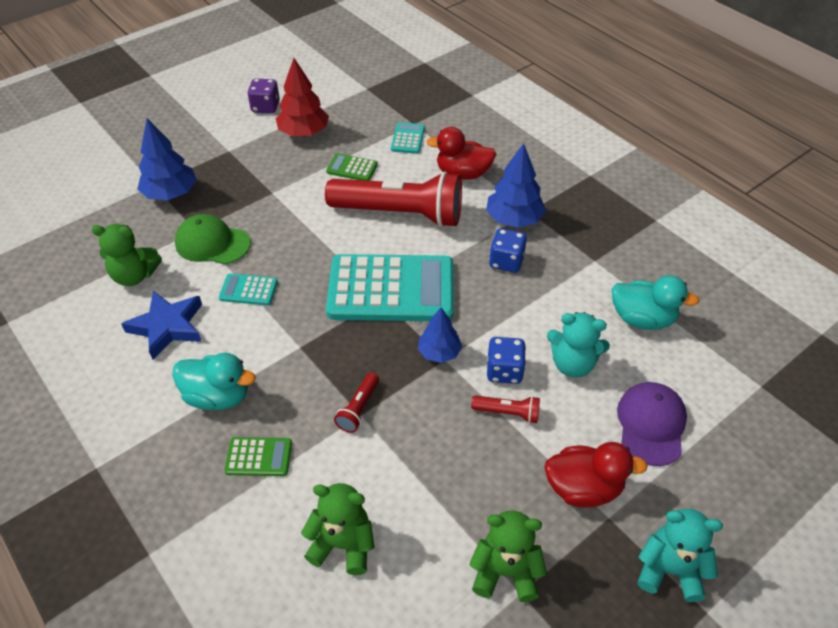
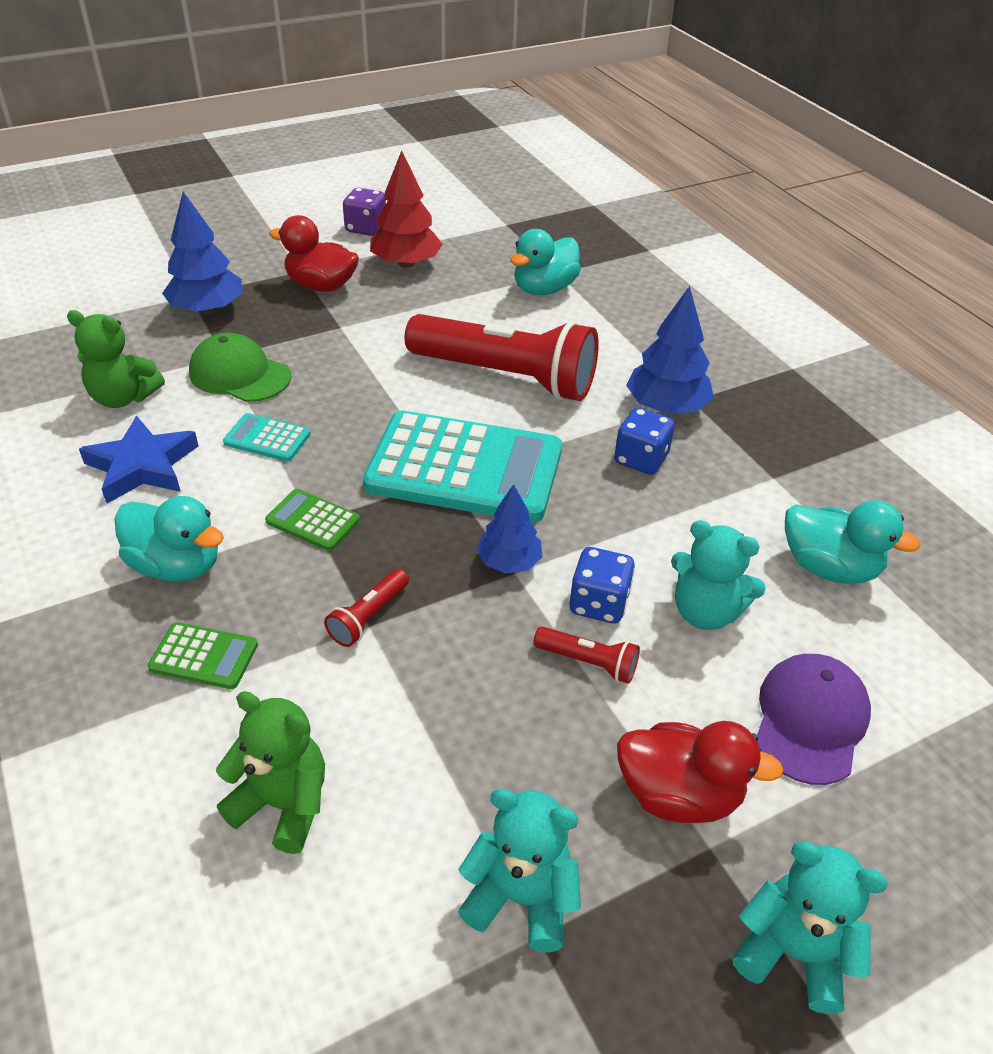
camera: 10 degrees right, 5 degrees down
(352, 168) = (457, 313): green calculator -> green calculator (313, 521)
(408, 139) = (544, 289): turquoise calculator -> turquoise duck
(463, 174) = (608, 341): red duck -> red duck (321, 286)
(505, 572) = (521, 897): green teddy bear -> turquoise teddy bear

